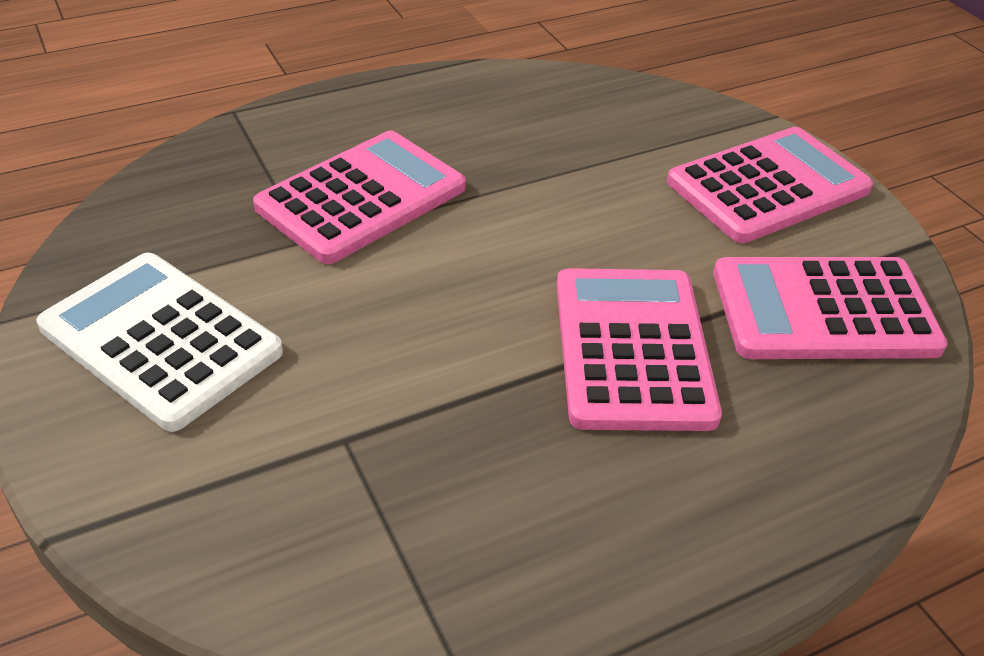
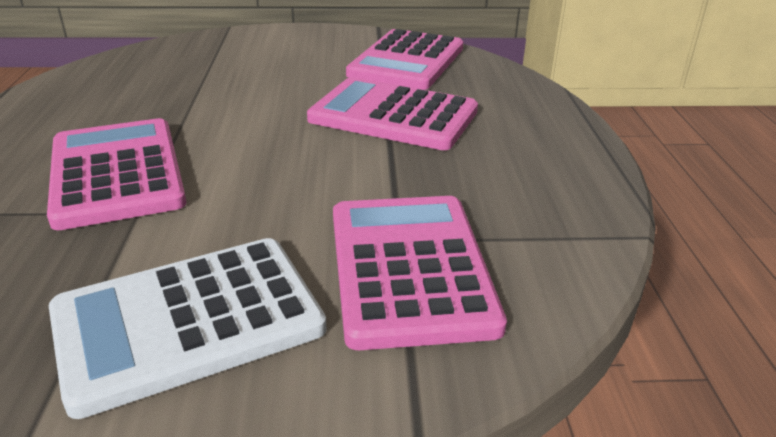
camera: 65 degrees left, 10 degrees down
(768, 186) = (290, 45): pink calculator -> pink calculator (409, 268)

